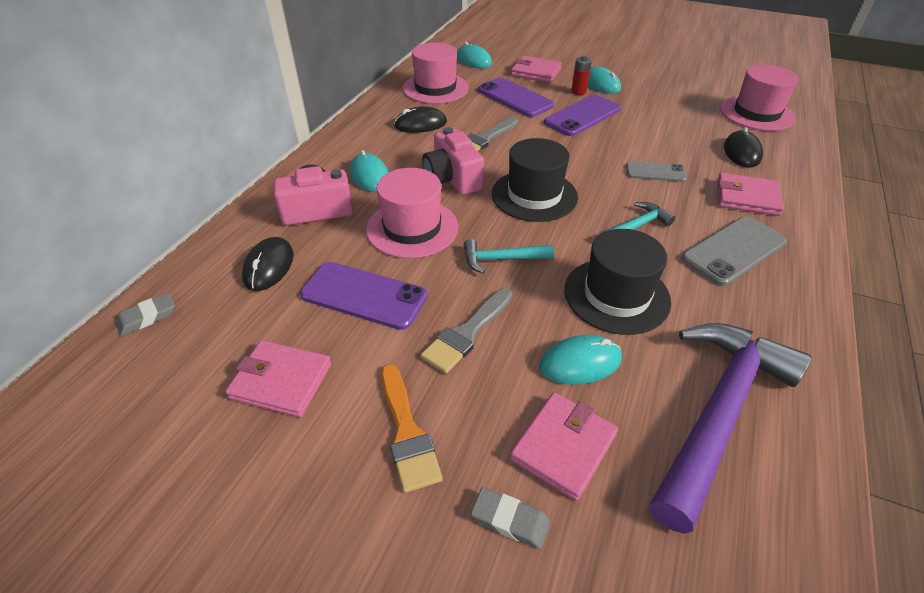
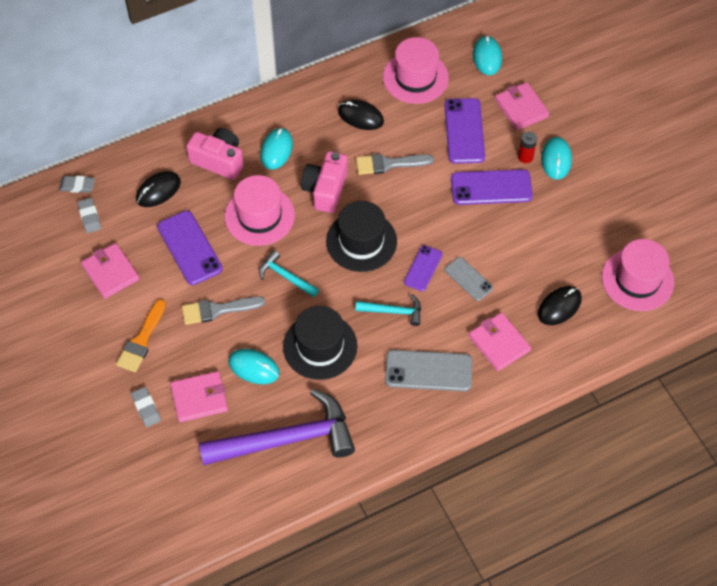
camera: 40 degrees right, 15 degrees up
(194, 339) = (89, 217): none -> grey eraser
(611, 185) = (423, 268): none -> purple phone

